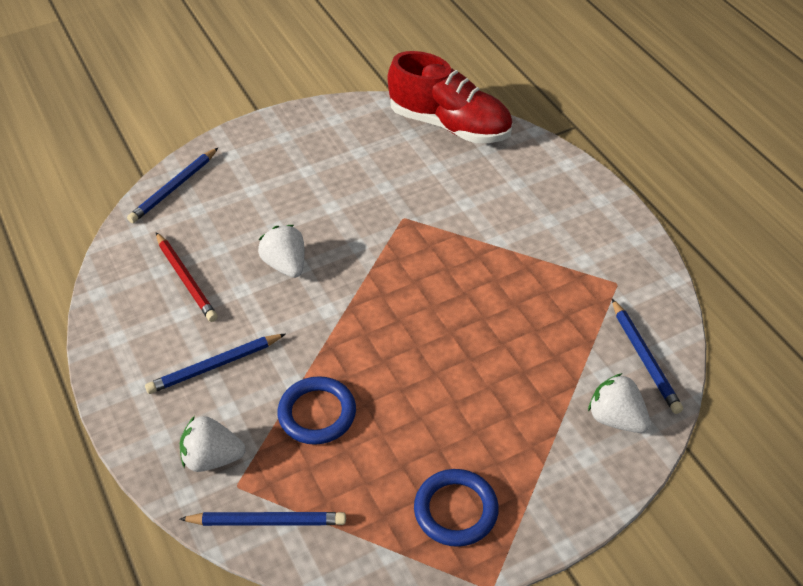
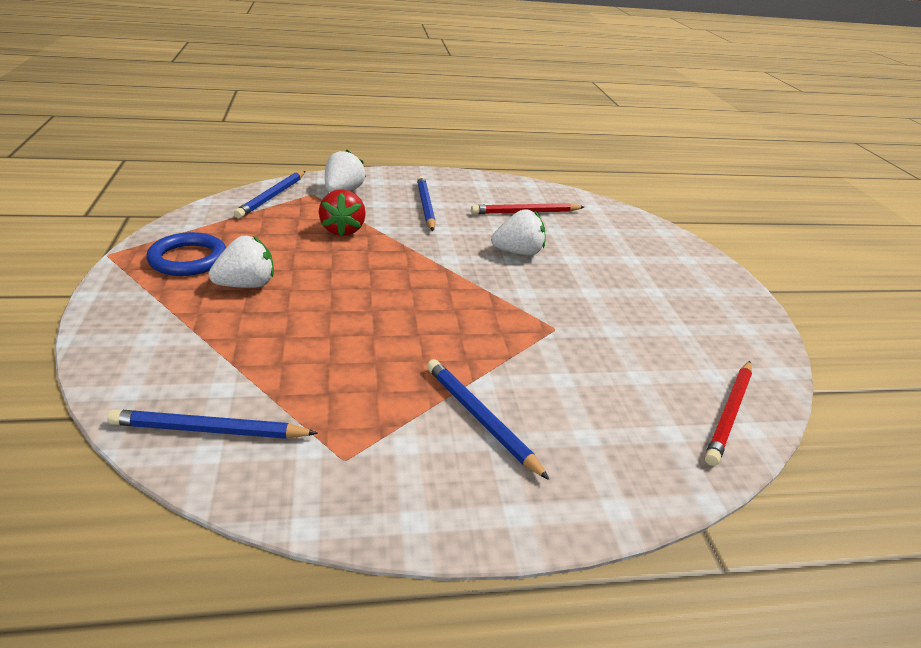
camera: 105 degrees right, 15 degrees down
(174, 188) = (643, 226): blue pencil -> blue pencil (480, 418)
(317, 413) = (343, 230): blue ring -> red strawberry
(450, 125) = (729, 414): red shoe -> red pencil
(616, 418) = (162, 373): white strawberry -> white strawberry (246, 285)

